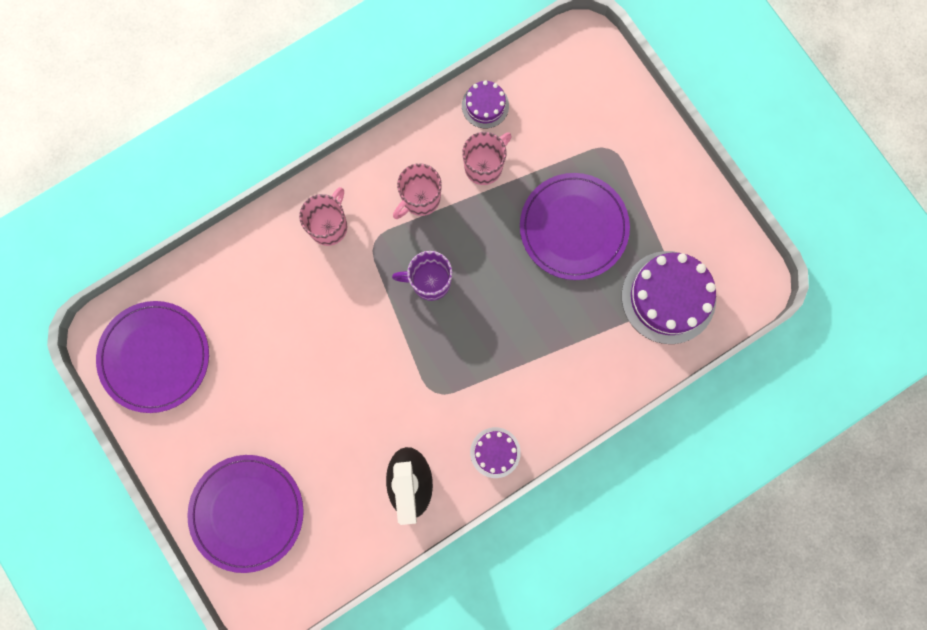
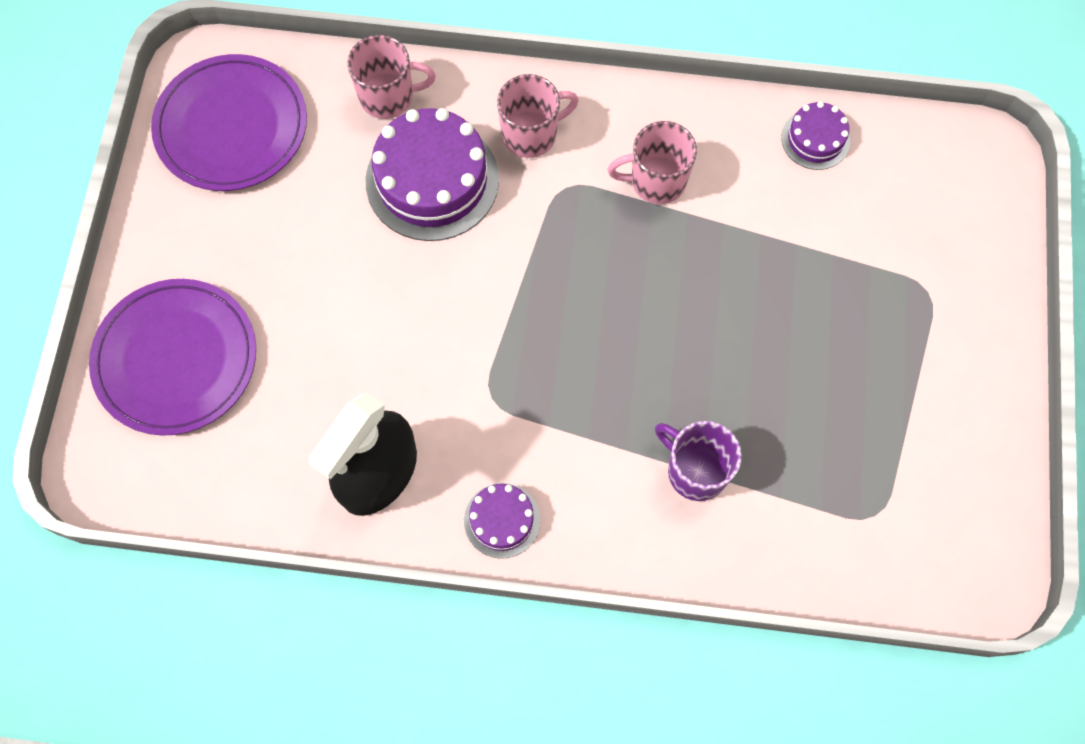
camera: 40 degrees right, 10 degrees down
(429, 281) = (590, 275): purple mug -> purple mug (695, 470)
(484, 166) = (760, 201): pink mug -> pink mug (388, 97)
(573, 228) = (809, 344): purple plate -> none
(668, 297) = (862, 511): purple cake -> purple cake (432, 180)

